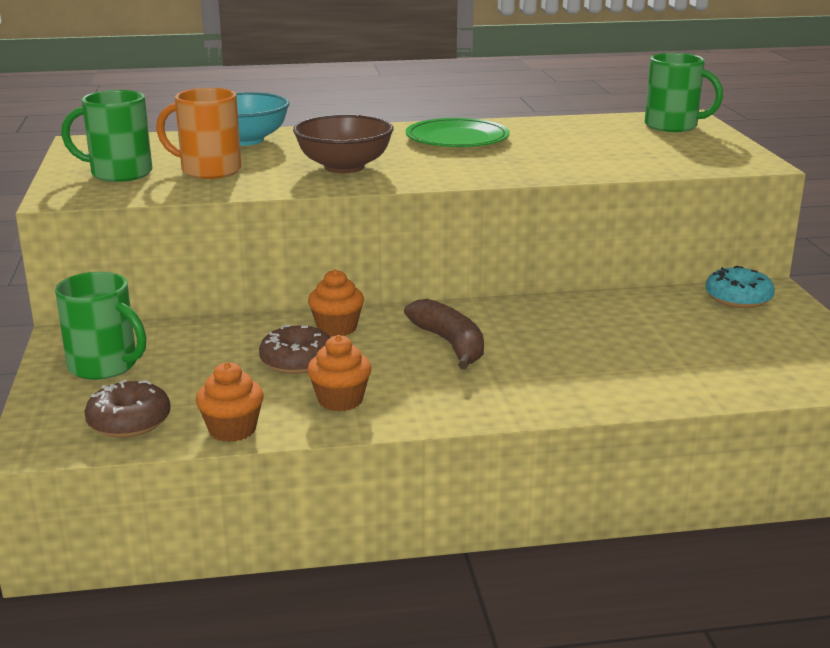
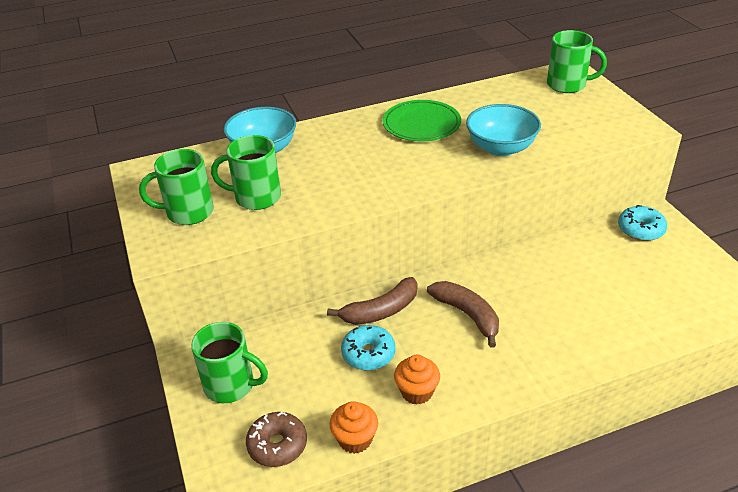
camera: 10 degrees left, 15 degrees up
(209, 170) = (256, 197): orange mug -> green mug
(297, 361) = (368, 354): brown donut -> turquoise donut
(337, 328) = (381, 311): orange cupcake -> brown banana
(344, 167) = (356, 177): brown bowl -> none
(547, 162) = (501, 148): none -> turquoise bowl

